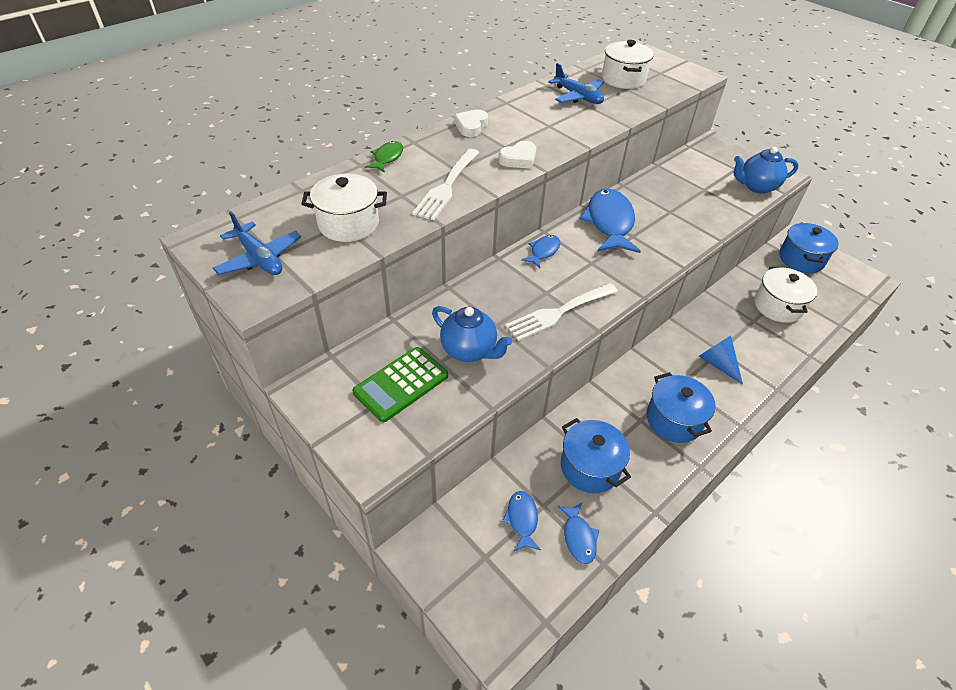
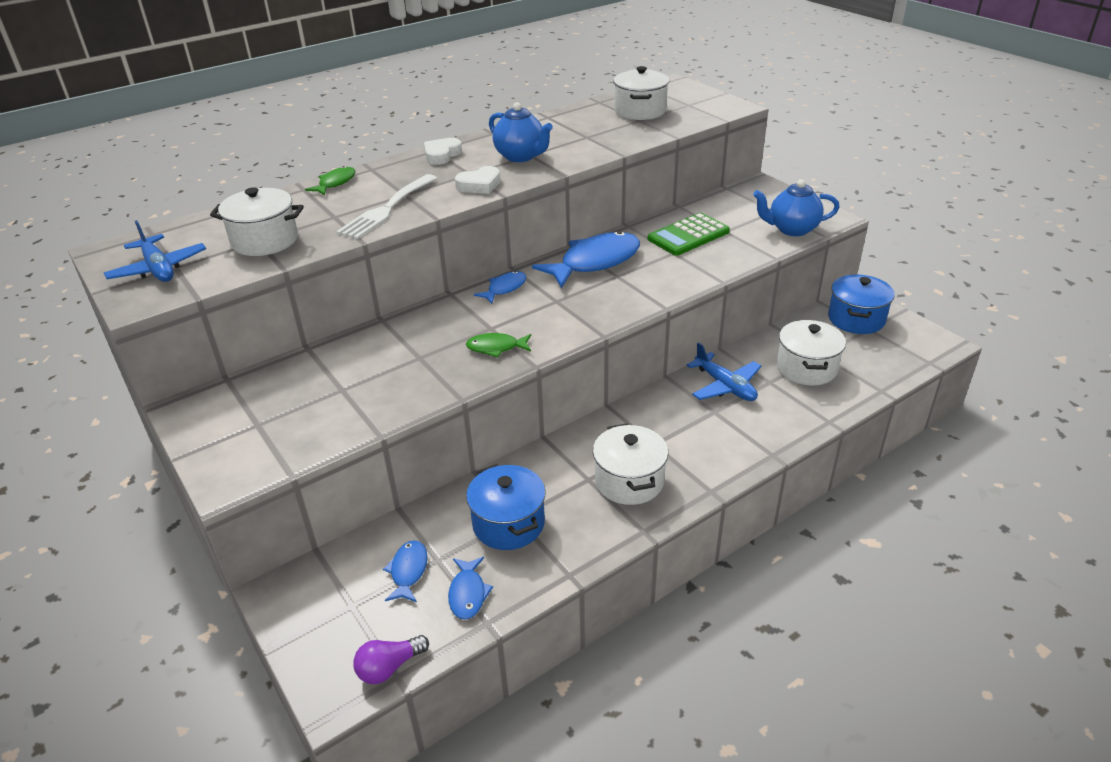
camera: 10 degrees right, 10 degrees down
(401, 384) = (290, 408): green calculator -> green calculator (688, 235)
(469, 350) = (379, 380): blue teapot -> blue teapot (521, 156)
(537, 614) = (389, 667): none -> purple light bulb
(558, 313) = (496, 348): white fork -> green fish
(578, 97) = (578, 128): blue plane -> blue plane (725, 386)
(609, 223) = (595, 262): blue fish -> blue fish turned 45 degrees clockwise
(674, 420) = (629, 481): blue pot -> white pot
(717, 364) = (706, 425): blue cone -> none

